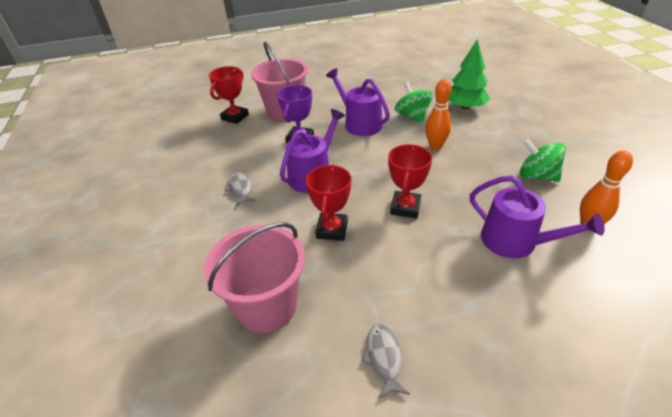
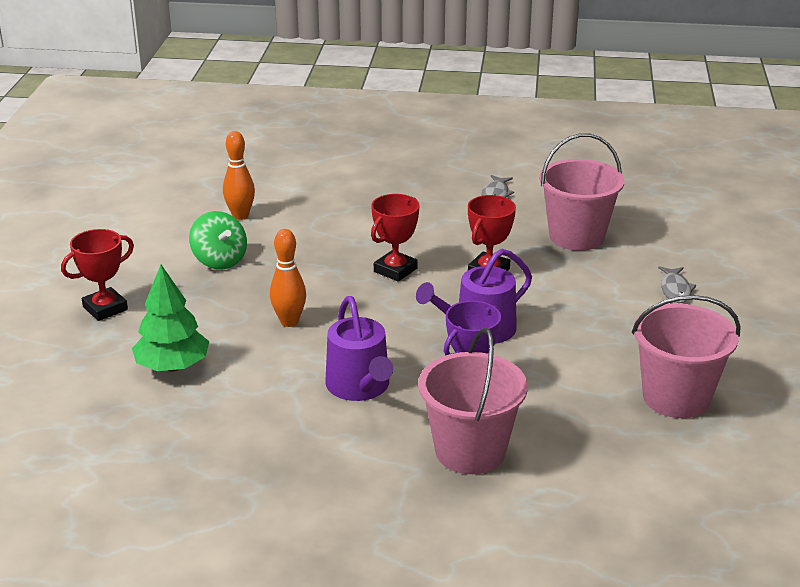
camera: 160 degrees left, 10 degrees down
(176, 165) = (676, 397): none -> pink bucket
(235, 117) = (568, 466): red trophy -> red trophy (105, 308)
(240, 188) = (581, 338): grey fish -> grey fish (675, 290)
(412, 116) = (268, 375): green spinning top -> none
(515, 242) = (321, 222): purple watering can -> none

